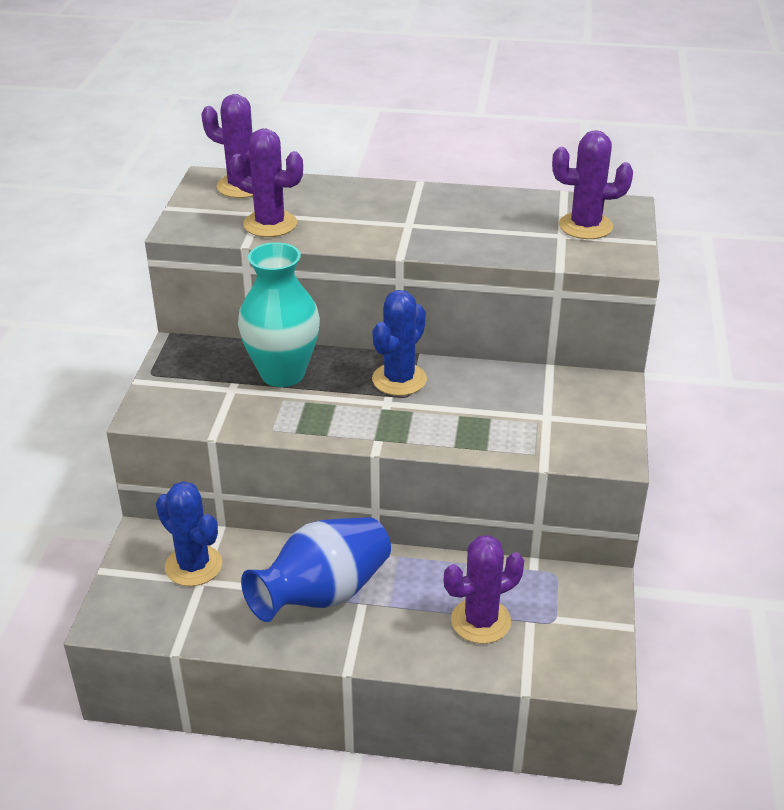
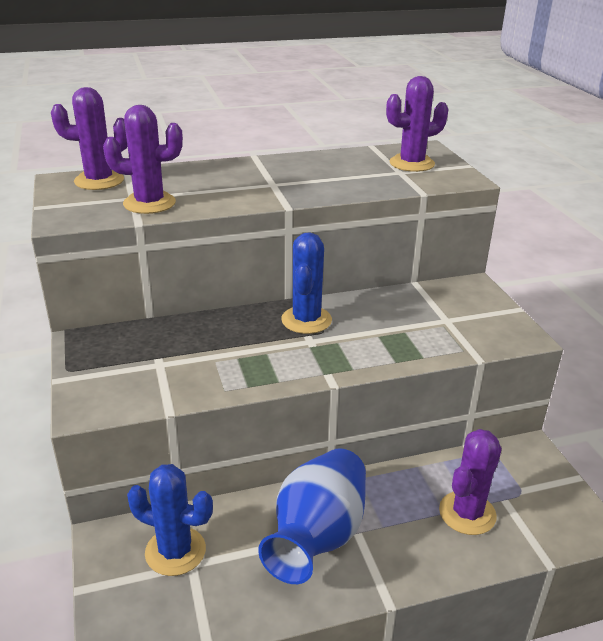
camera: 25 degrees left, 5 degrees down
(282, 374) = (199, 339): turquoise vase -> none

